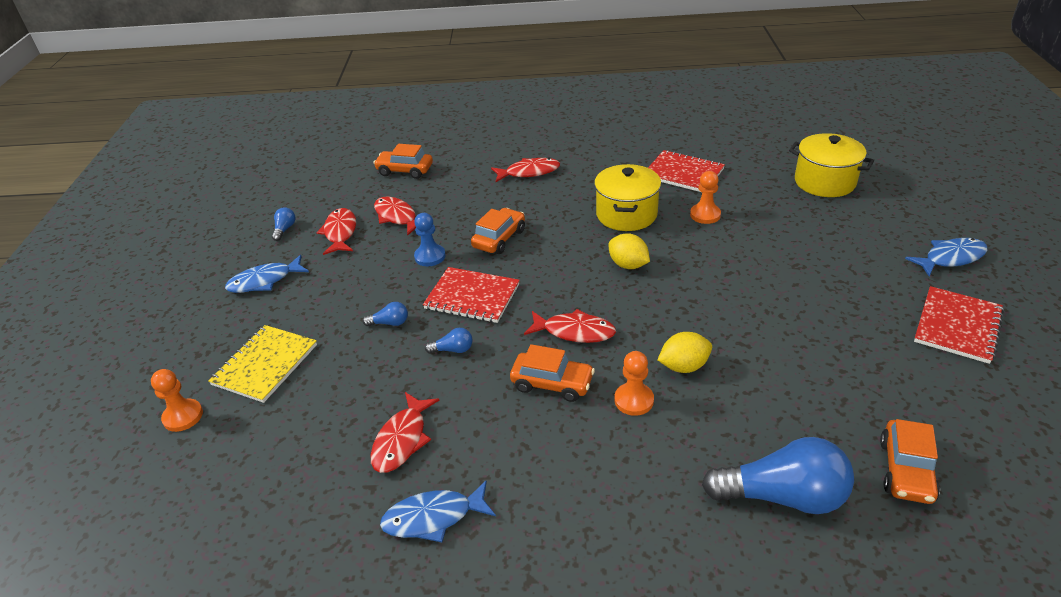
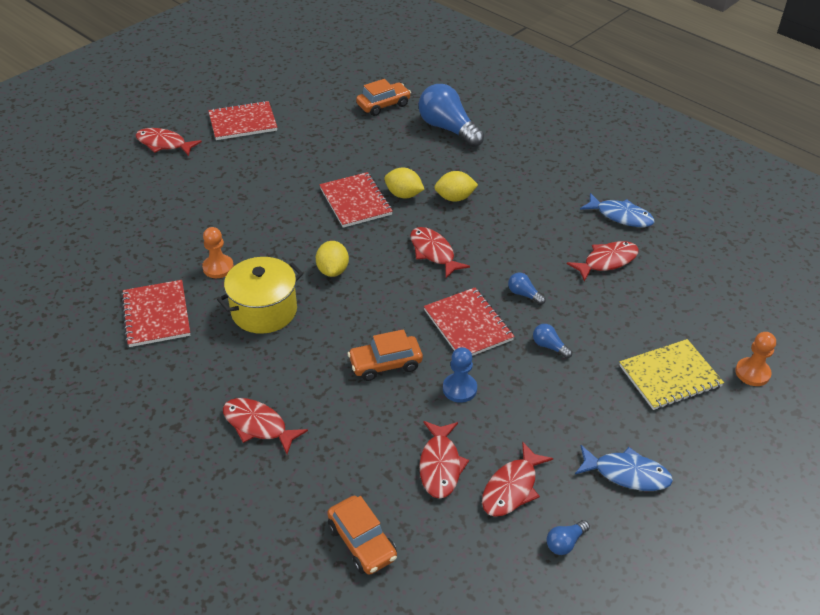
camera: 140 degrees left, 5 degrees up
(552, 383) = (487, 234): orange car -> none
(634, 400) = (455, 198): orange pawn -> yellow lemon
(710, 327) = (355, 201): none -> red notebook
(824, 182) = (98, 230): yellow pot -> none
(950, 258) = (164, 144): blue fish -> red fish

